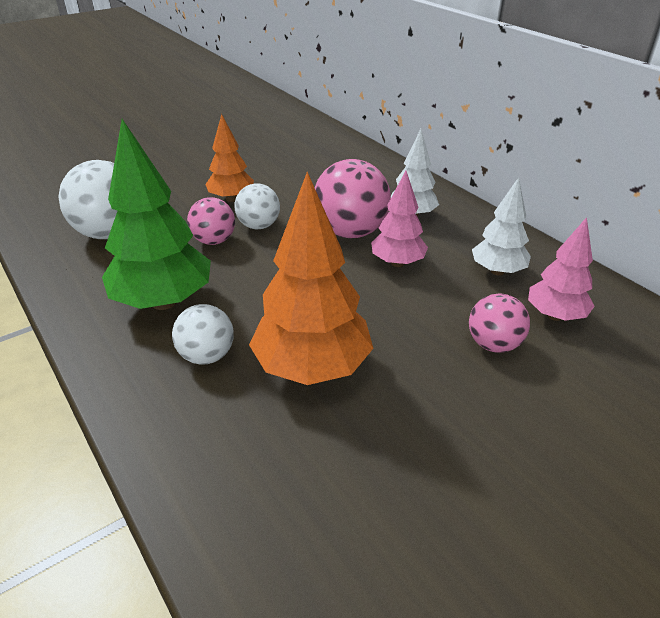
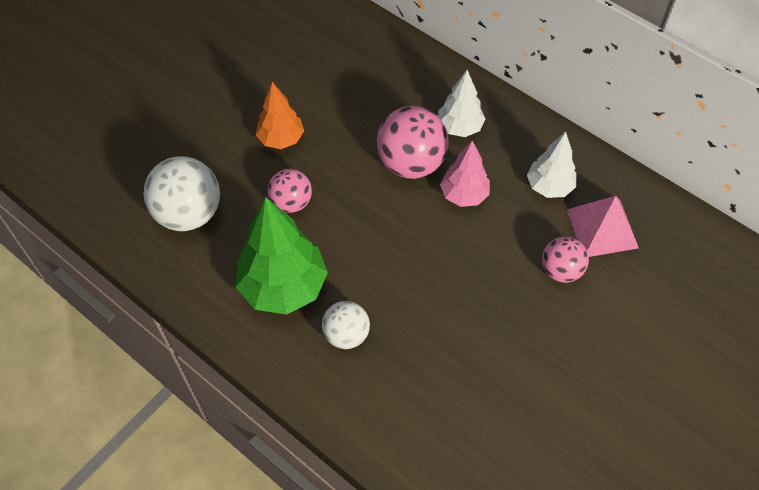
camera: 15 degrees left, 20 degrees up
(259, 226) = (324, 173): white ball -> none
(312, 368) = (431, 327): orange tree -> none
(555, 315) = (602, 228): pink tree -> pink pyramid

